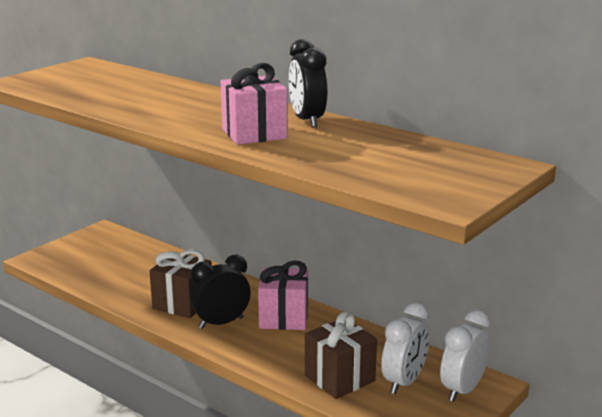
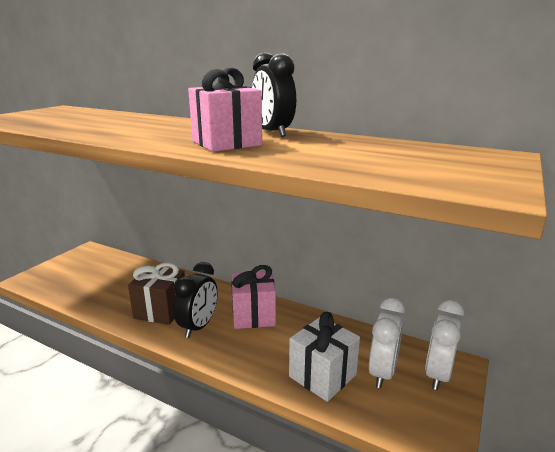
camera: 10 degrees left, 0 degrees up
(221, 323) = (198, 326): black clock -> black clock turned 150 degrees clockwise
(339, 378) = (322, 375): brown gift -> white gift

